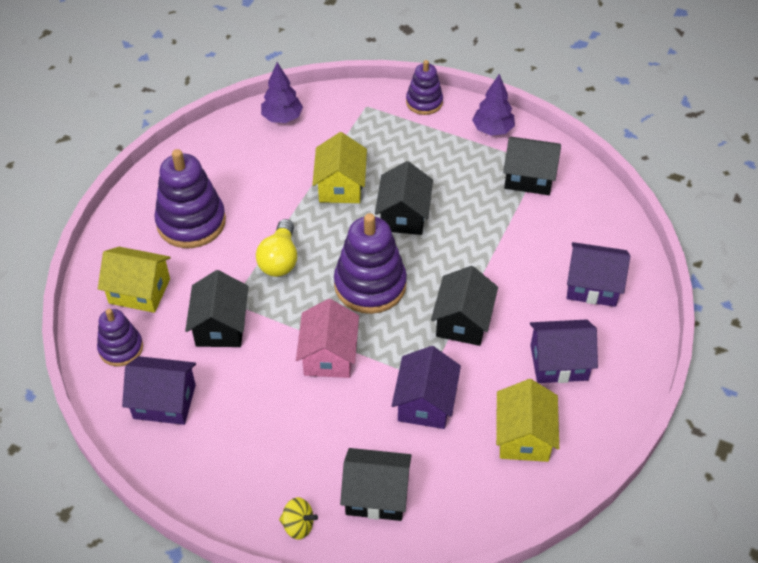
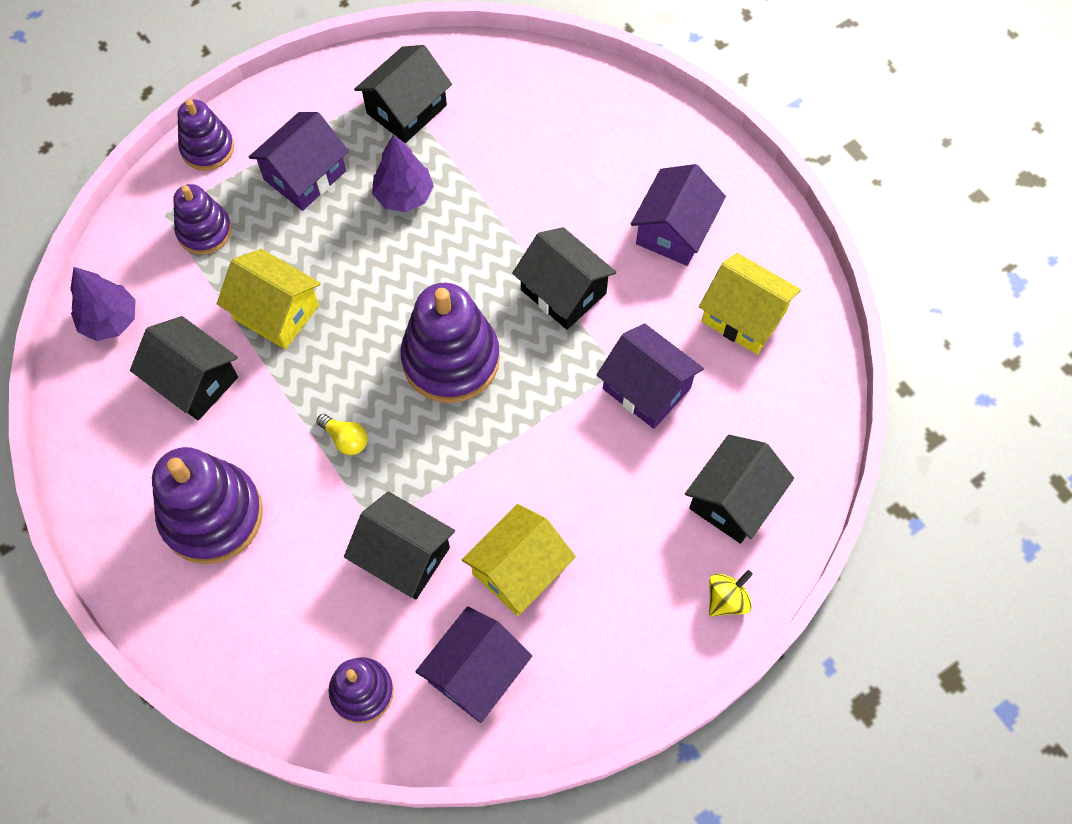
camera: 60 degrees left, 15 degrees up
(139, 291) = (284, 629): yellow house -> yellow house (519, 570)
(280, 259) = (346, 439): yellow light bulb -> yellow light bulb, size x0.57
(329, 355) = (522, 455): pink house -> none
(369, 128) = (204, 231): none -> purple stacking toy
(403, 215) = (371, 268): black house -> black house (194, 380)
(492, 130) = (307, 103): purple tree -> purple tree (404, 196)
(592, 286) = (597, 140): purple house -> purple house (305, 175)

